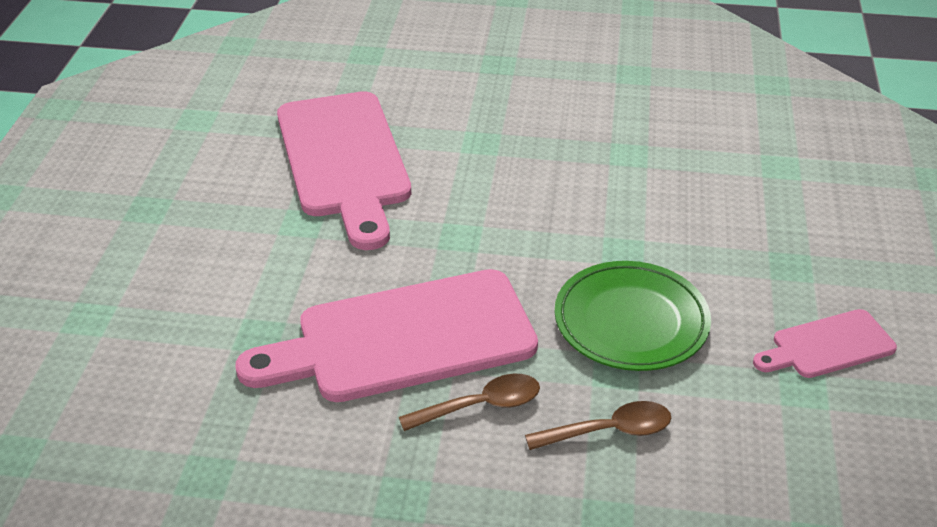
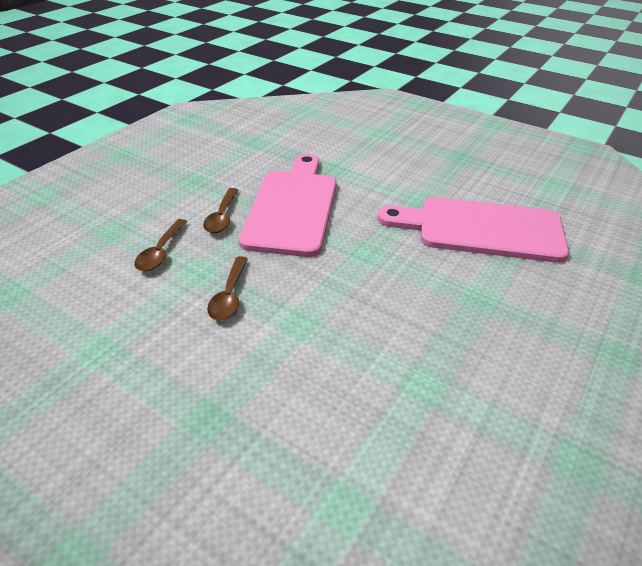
camera: 115 degrees right, 0 degrees up
(631, 322) = (229, 296): green plate -> brown spoon
(827, 346) = (113, 388): pink cutting board -> none

